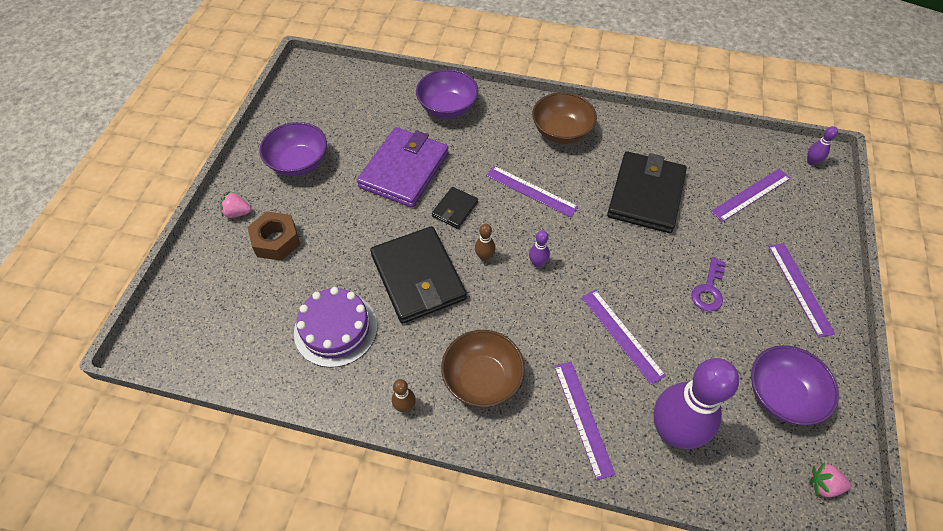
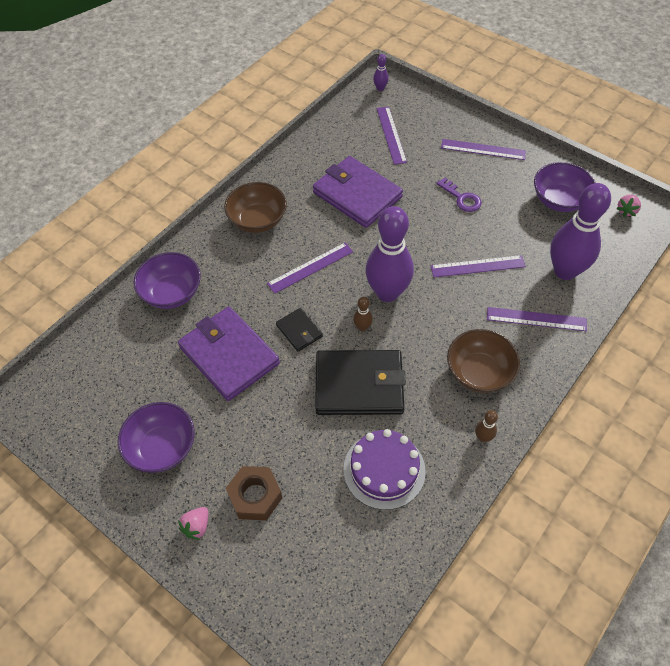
camera: 65 degrees left, 0 degrees up
(537, 263) = (387, 292): purple bowling pin -> purple bowling pin, size x2.50
(646, 195) = (357, 194): black wallet -> purple wallet

